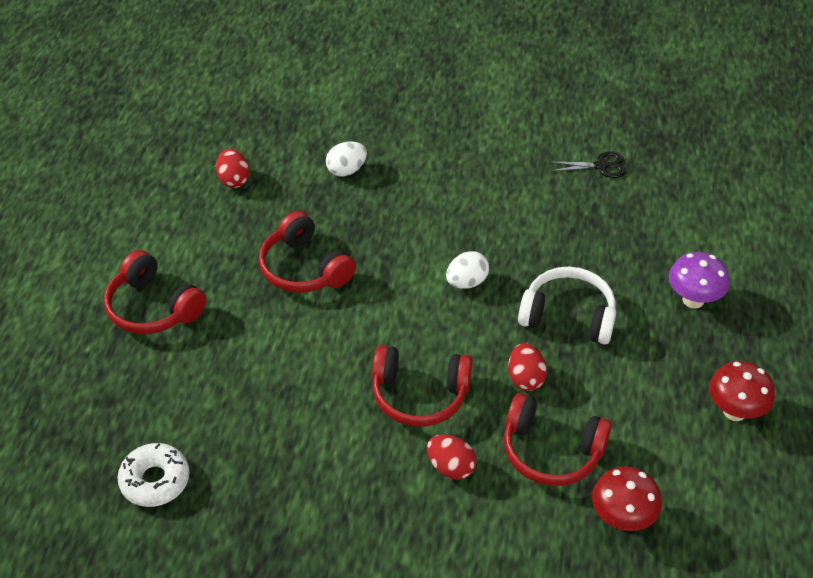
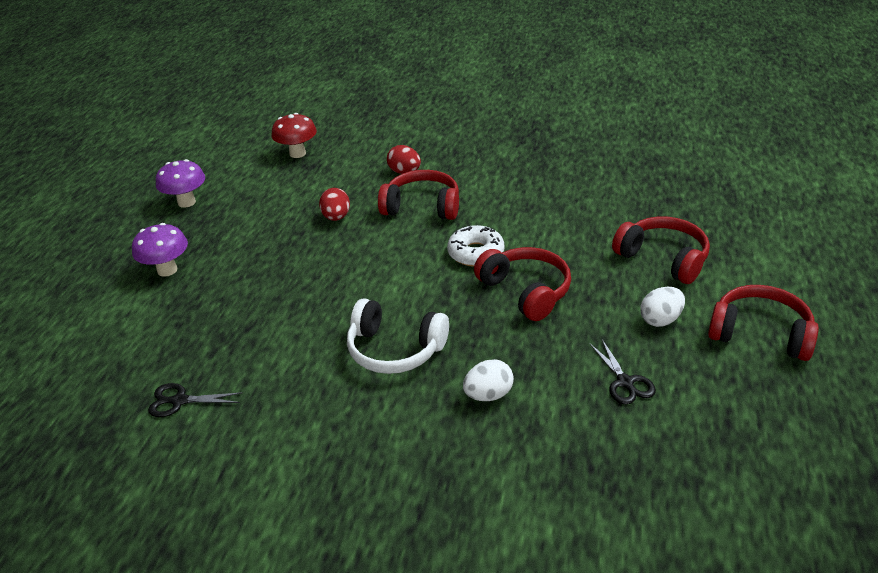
camera: 175 degrees left, 10 degrees down
(155, 480) = (613, 162): white donut -> white donut (476, 253)
(234, 180) = (625, 382): red egg -> black scissors
(466, 282) = (368, 281): white egg -> white egg (660, 320)
(551, 451) = (331, 180): red headphones -> red headphones (760, 333)
(568, 316) = (284, 257): white headphones -> white headphones (395, 350)
(734, 411) = (186, 202): red mushroom -> purple mushroom

